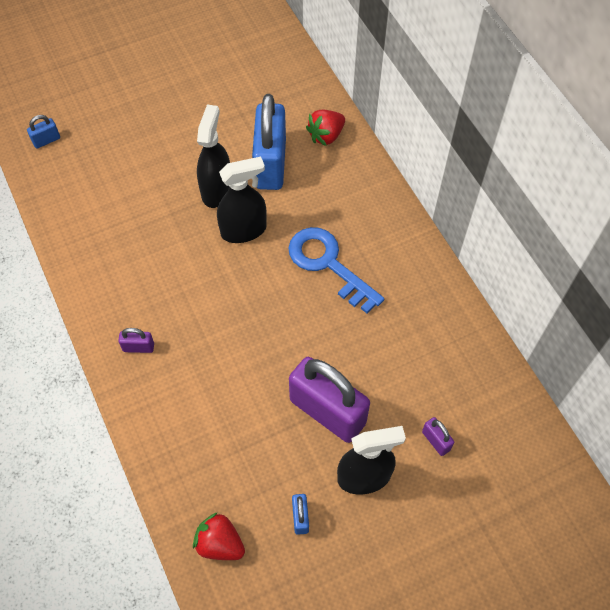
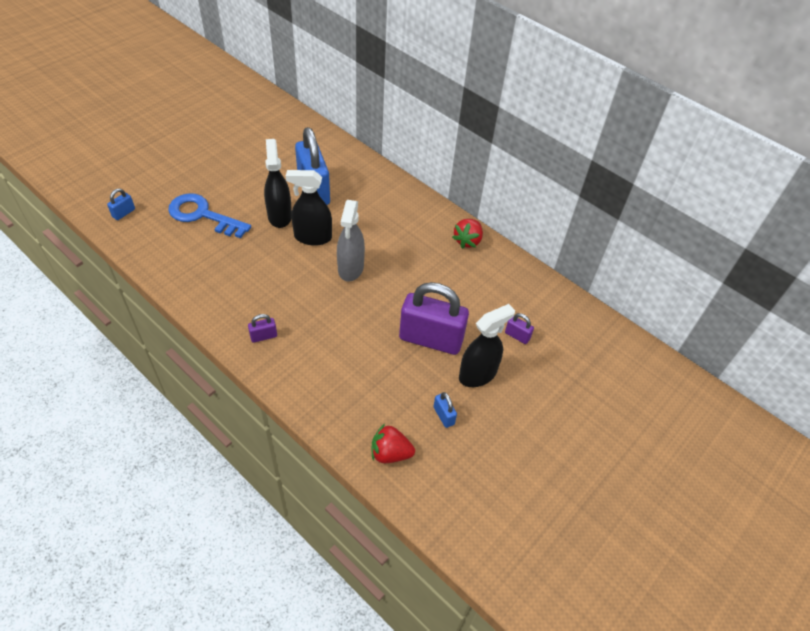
camera: 25 degrees left, 10 degrees down
(244, 230) = (312, 237): black spray bottle -> black spray bottle turned 135 degrees counterclockwise
(271, 286) = (350, 268): none -> grey spray bottle
(326, 136) = (347, 164): red strawberry -> red strawberry (467, 241)
(328, 264) = (387, 244): blue key -> blue key (203, 215)

